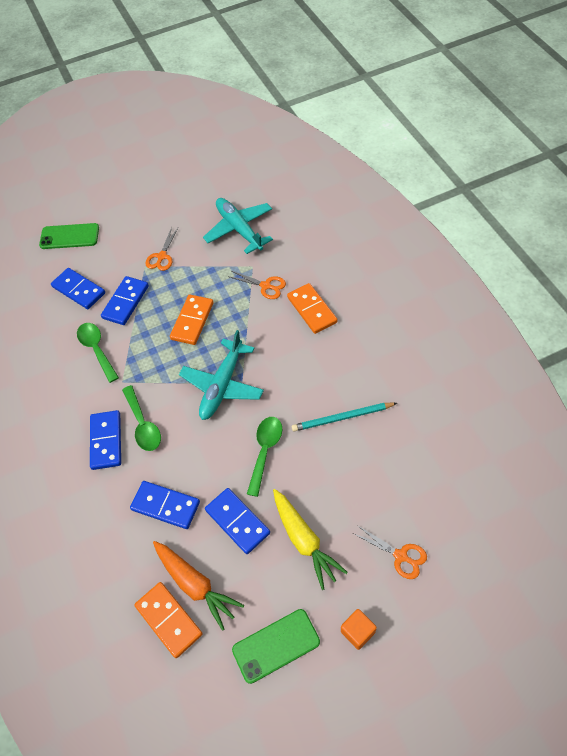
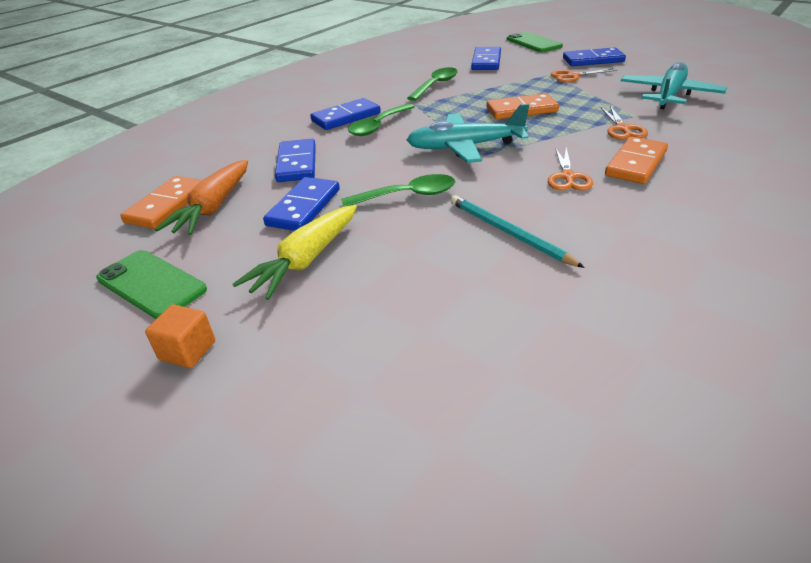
camera: 60 degrees right, 20 degrees down
(125, 302) = (500, 79): blue domino -> blue domino (593, 60)
(400, 556) = (330, 357): orange scissors -> orange scissors (568, 177)

